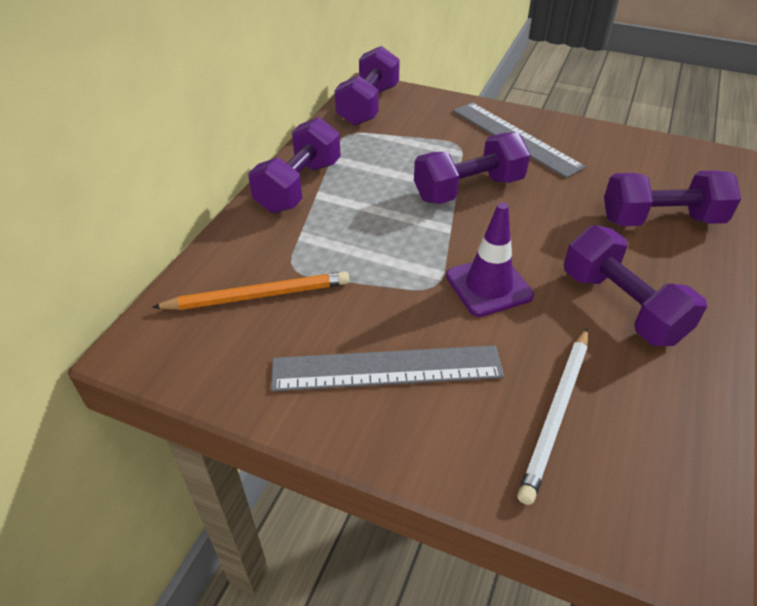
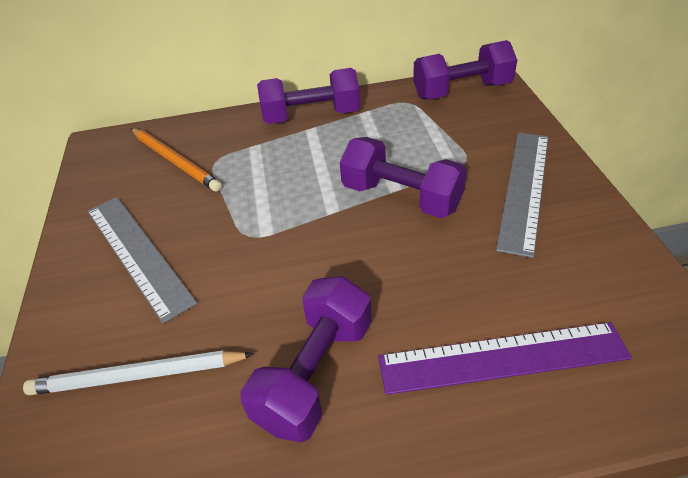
camera: 60 degrees right, 0 degrees up
(488, 286) = (273, 267): purple traffic cone -> none
(661, 220) = (502, 358): purple dumbbell -> purple ruler

